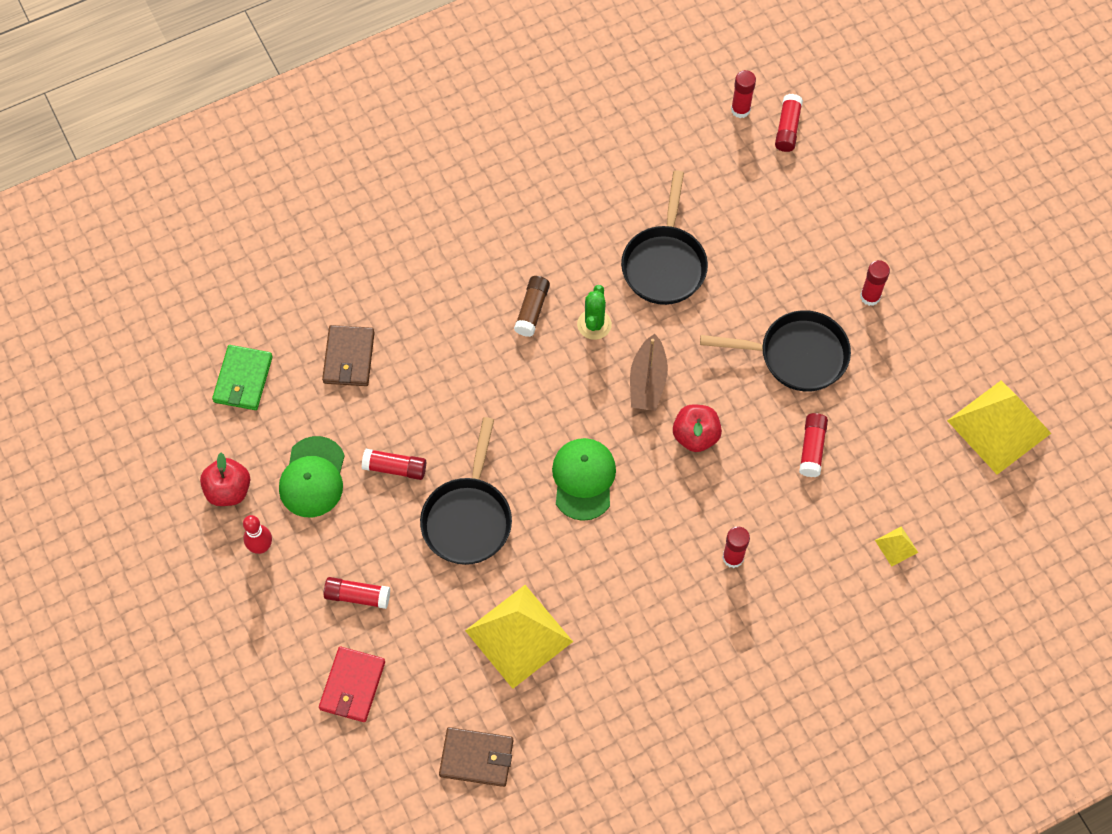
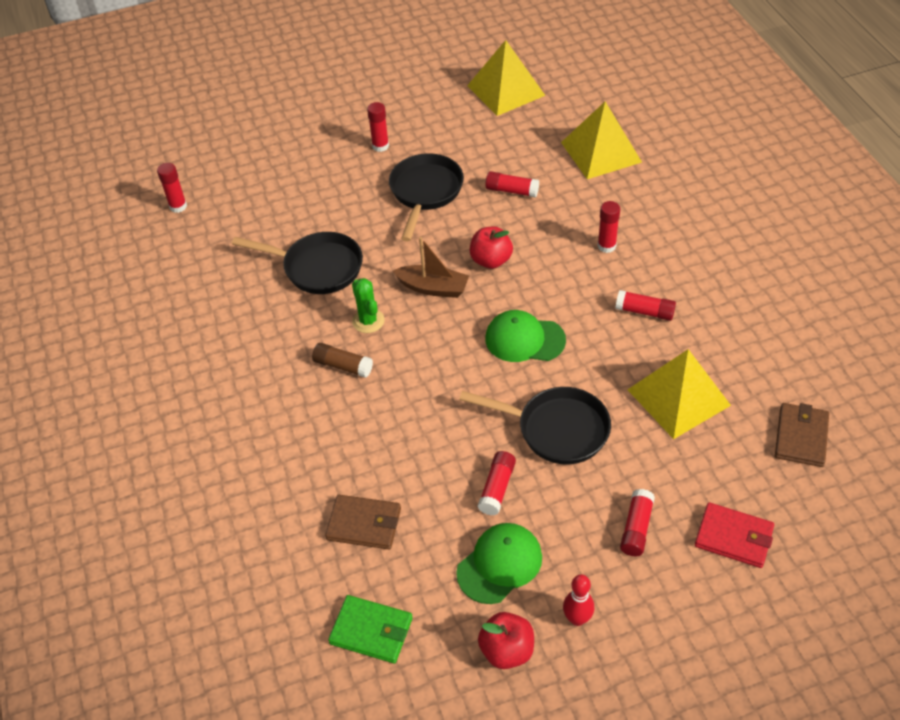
camera: 80 degrees left, 15 degrees down
(313, 477) = (499, 564): green cap -> green cap turned 60 degrees counterclockwise
(594, 324) = (368, 321): green cactus -> green cactus turned 45 degrees clockwise
(787, 128) = (207, 179): red glue stick -> red glue stick (645, 312)
(896, 546) = (601, 152): yellow pyramid -> yellow pyramid, size x2.39

